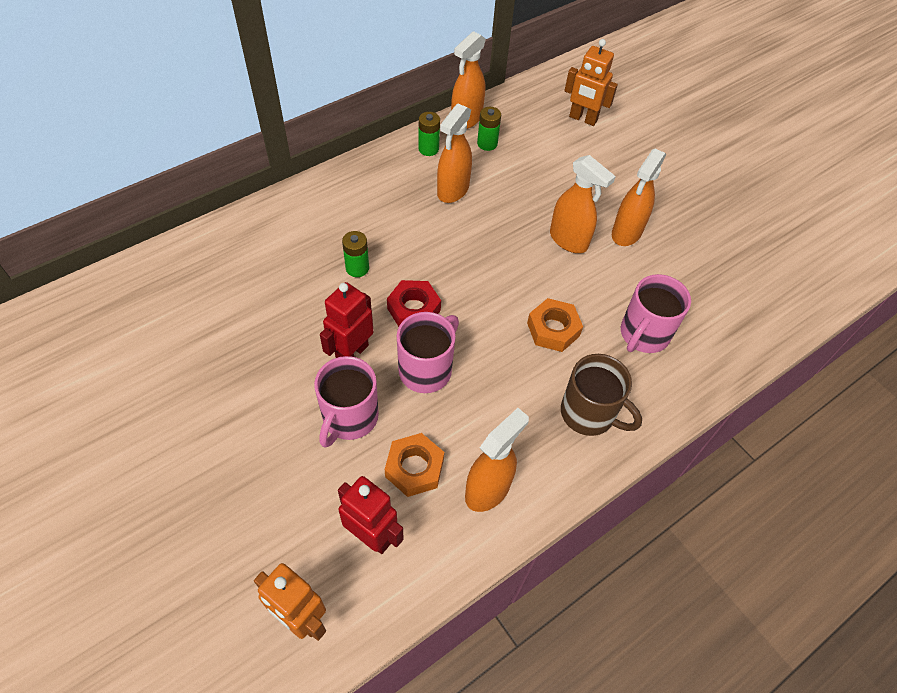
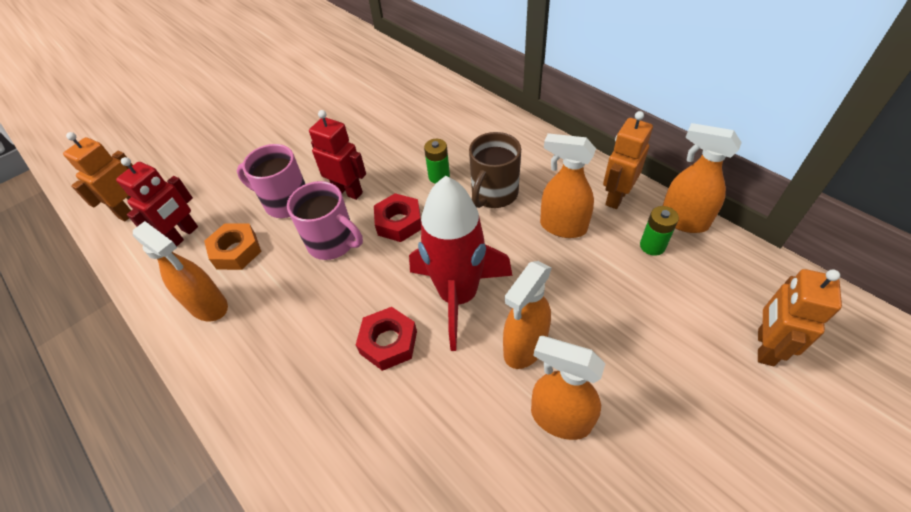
camera: 90 degrees right, 5 degrees down
(428, 149) = (616, 197): green battery -> orange robot
(513, 274) = (458, 296): none -> red rocket
(553, 329) = (388, 342): orange nut -> red nut
(589, 414) = (281, 388): brown mug -> brown mug (494, 194)
(643, 334) = (391, 446): pink mug -> none

